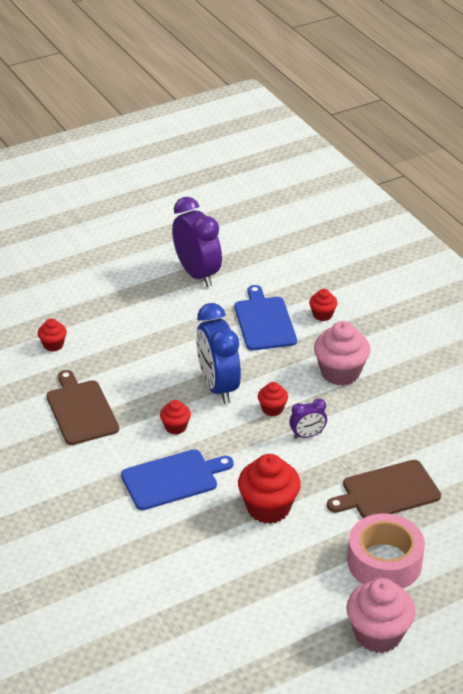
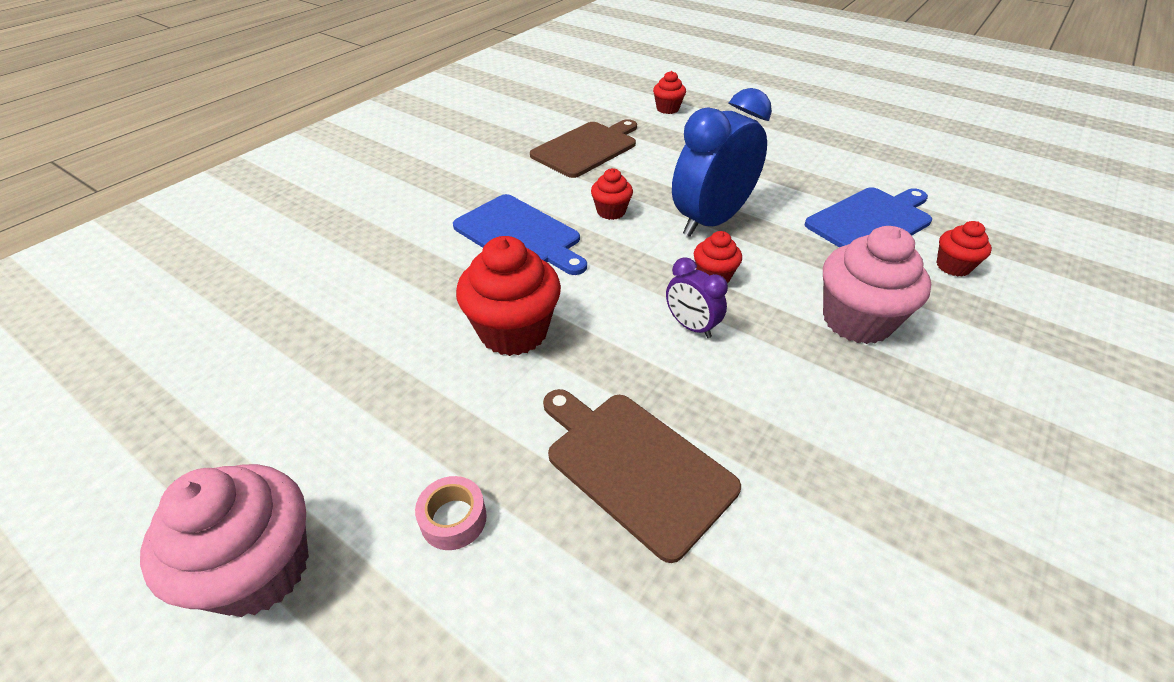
camera: 65 degrees right, 5 degrees up
(197, 274) = (884, 152): purple clock -> none
(384, 562) = (453, 519): pink tape -> pink tape, size x0.44

